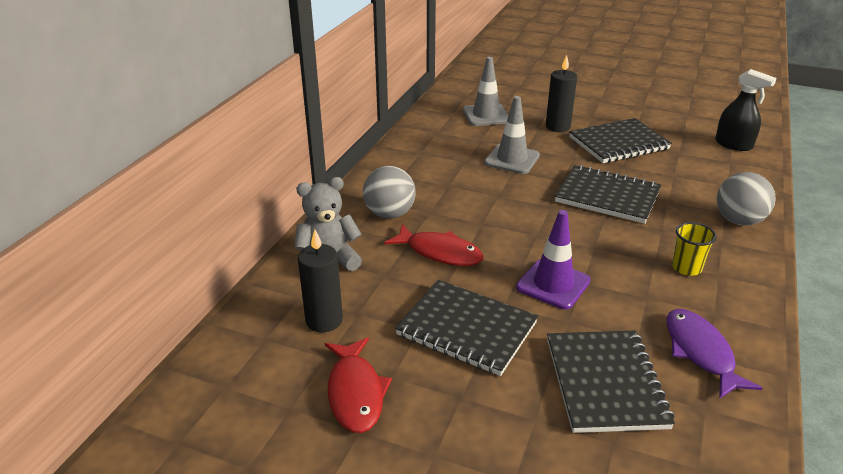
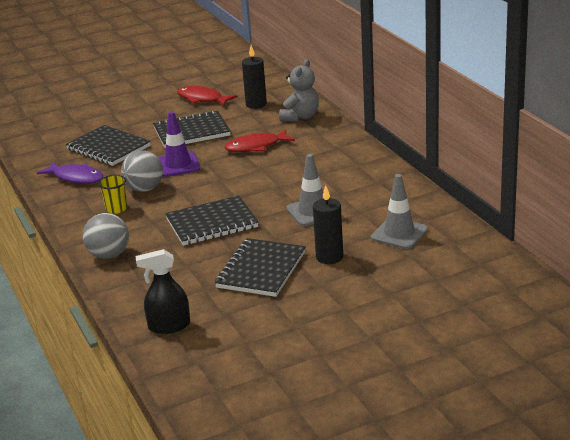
camera: 135 degrees right, 5 degrees down
(389, 214) = (317, 145): grey ball -> grey ball (144, 189)

